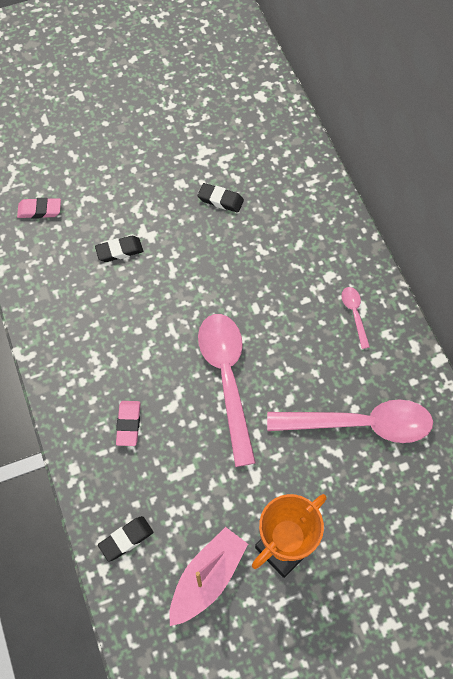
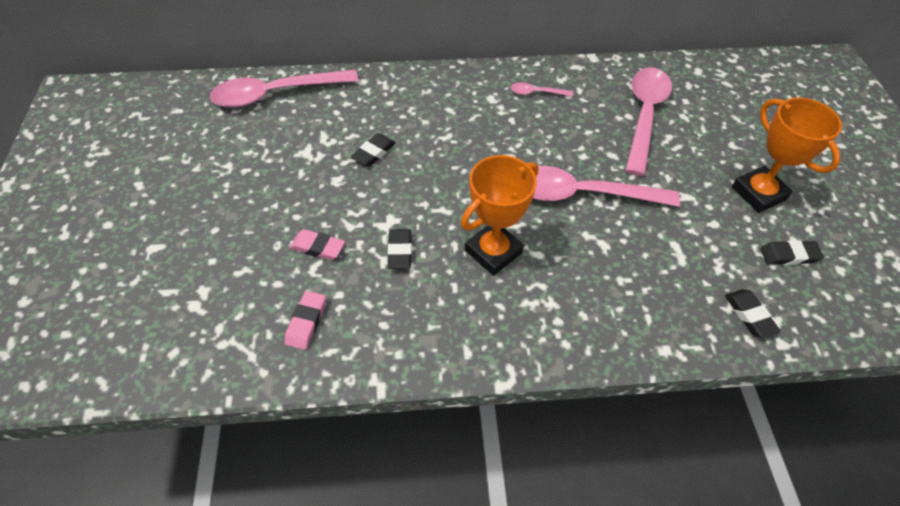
camera: 75 degrees left, 10 degrees down
(128, 424) = (619, 286): pink eraser -> pink eraser (318, 247)
(138, 319) = (493, 251): none -> orange trophy
(207, 578) = (789, 255): pink boat -> black eraser
(265, 104) = (276, 94): none -> pink spoon

